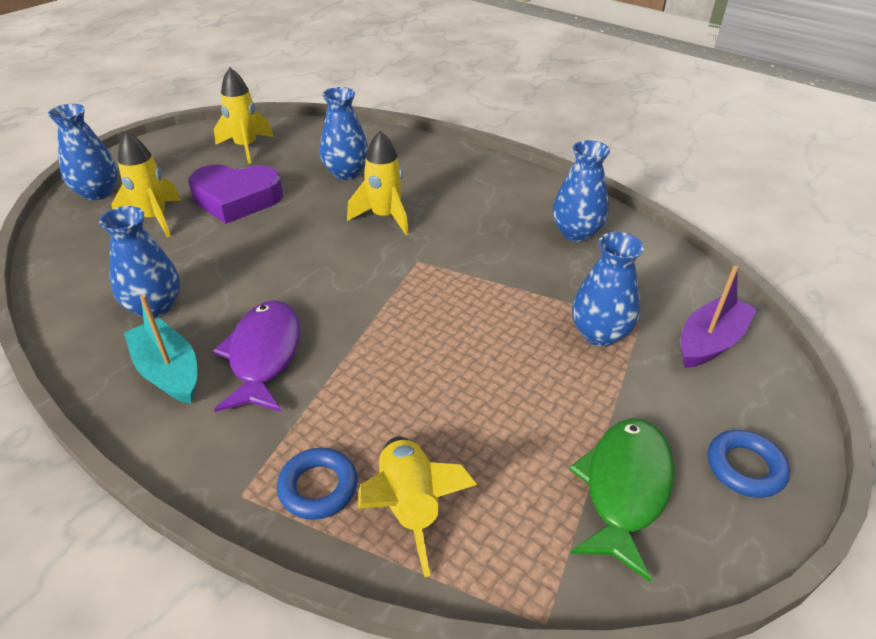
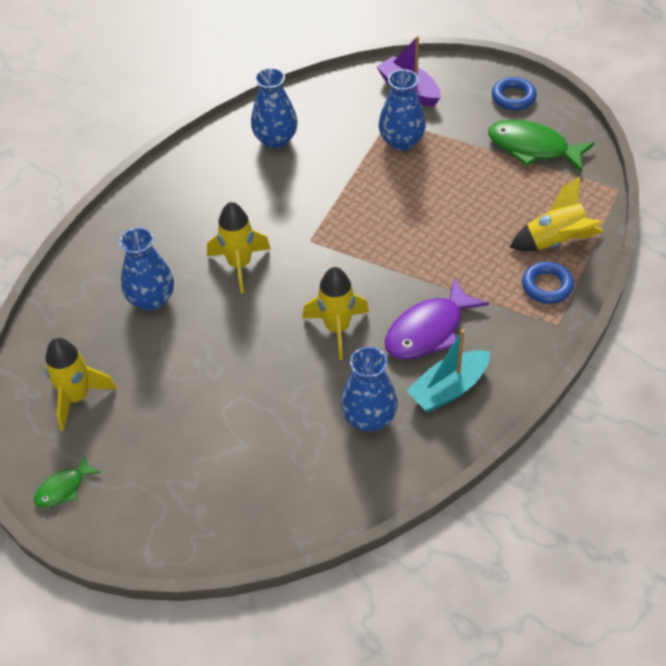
camera: 85 degrees left, 10 degrees up
(98, 192) = (162, 525): blue vase -> none
(154, 219) = (224, 453): yellow rocket -> yellow rocket (337, 329)
(159, 149) = (63, 488): none -> green fish
(236, 199) = (193, 387): purple heart -> none
(264, 355) = (428, 331): purple fish -> purple fish turned 45 degrees counterclockwise

